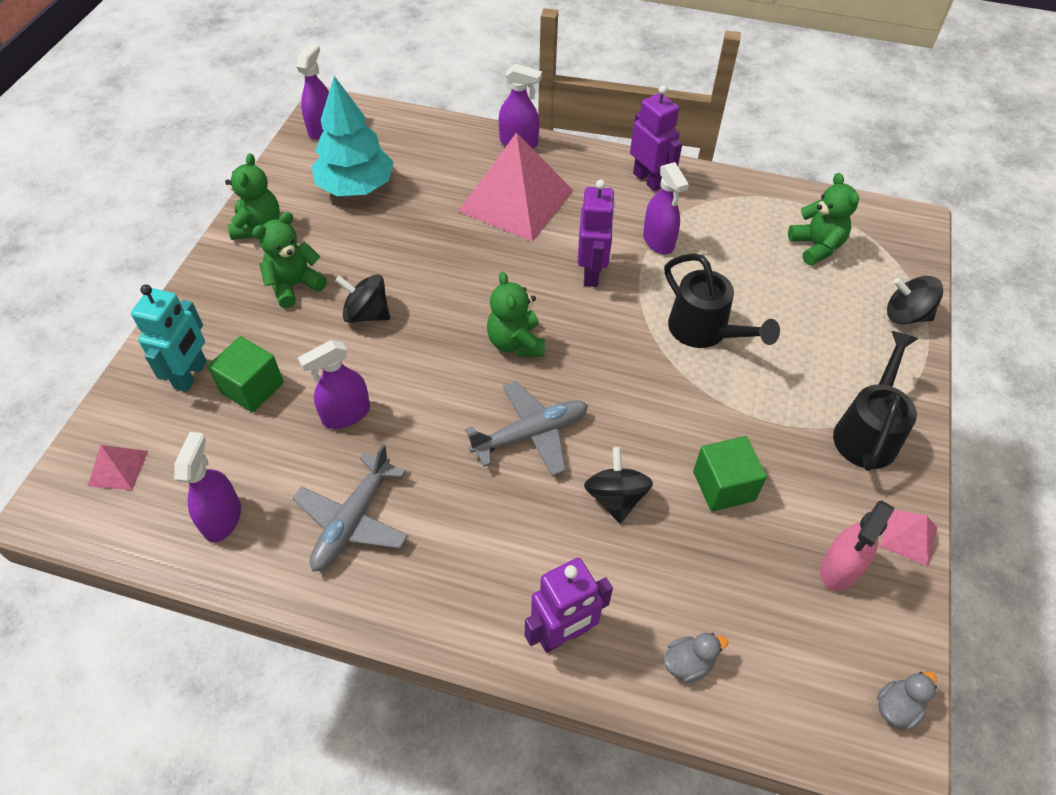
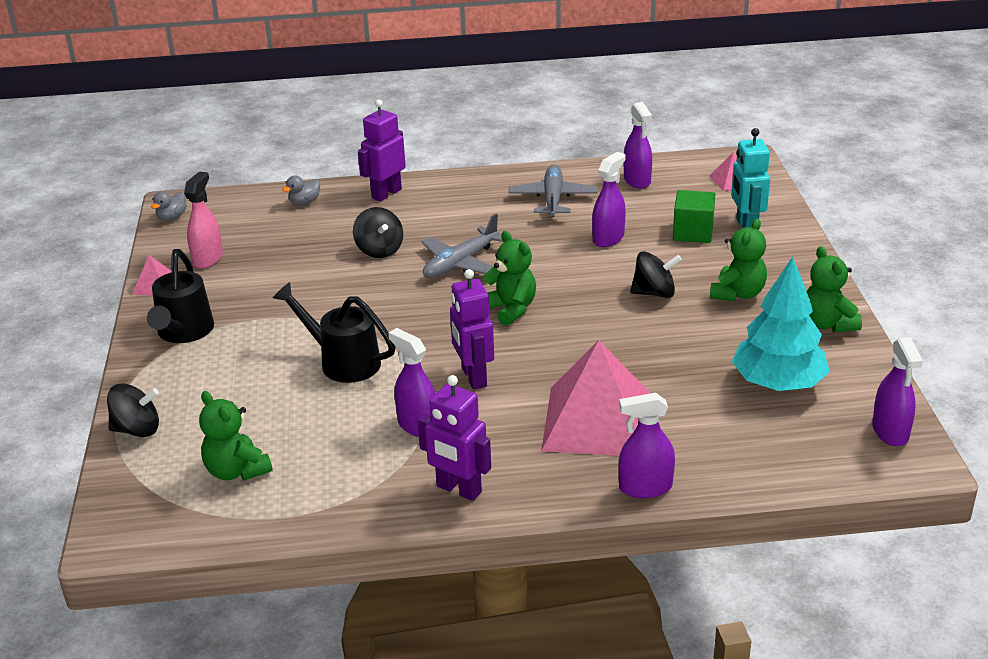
camera: 160 degrees right, 20 degrees down
(723, 486) = (300, 275): green cube -> none

